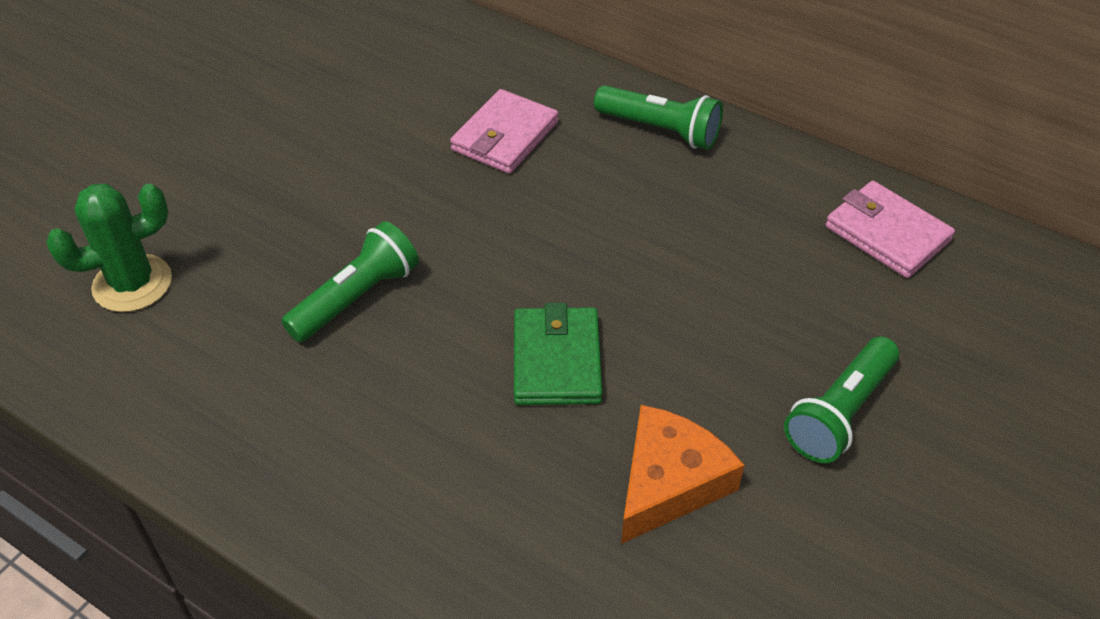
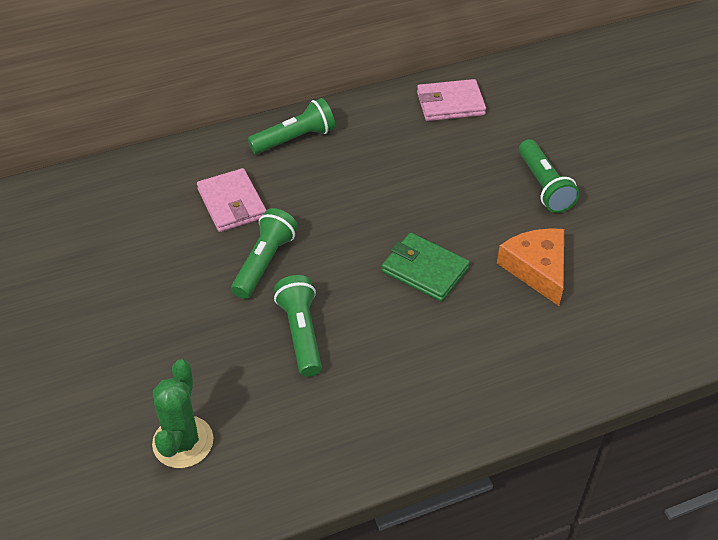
camera: 55 degrees left, 0 degrees up
(439, 210) = (265, 262): none -> green flashlight

